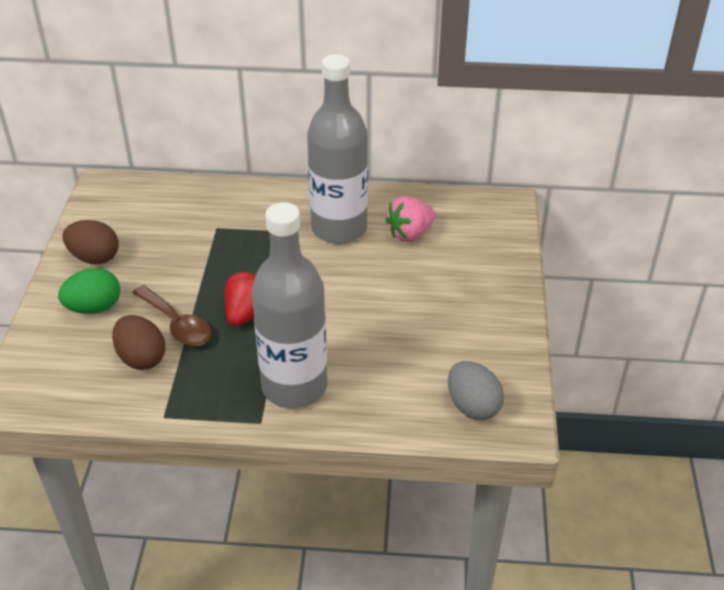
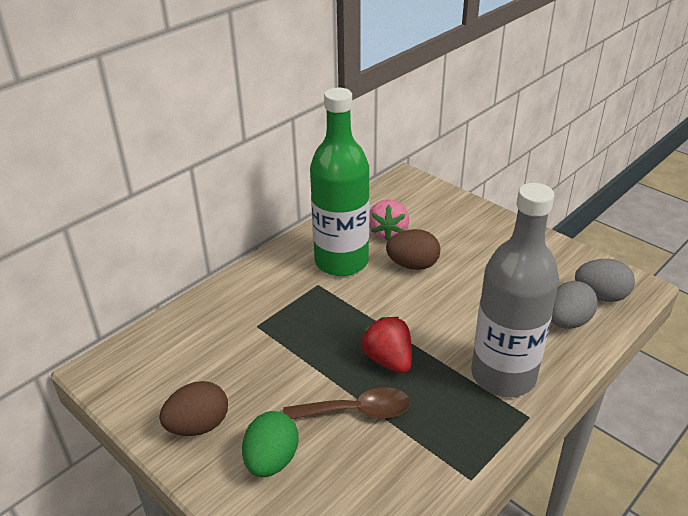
camera: 50 degrees left, 5 degrees down
(141, 358) = (378, 458): brown egg -> brown egg (412, 265)
(339, 228) = (341, 262): grey bottle -> green bottle
(408, 398) = (567, 322): none -> grey egg

